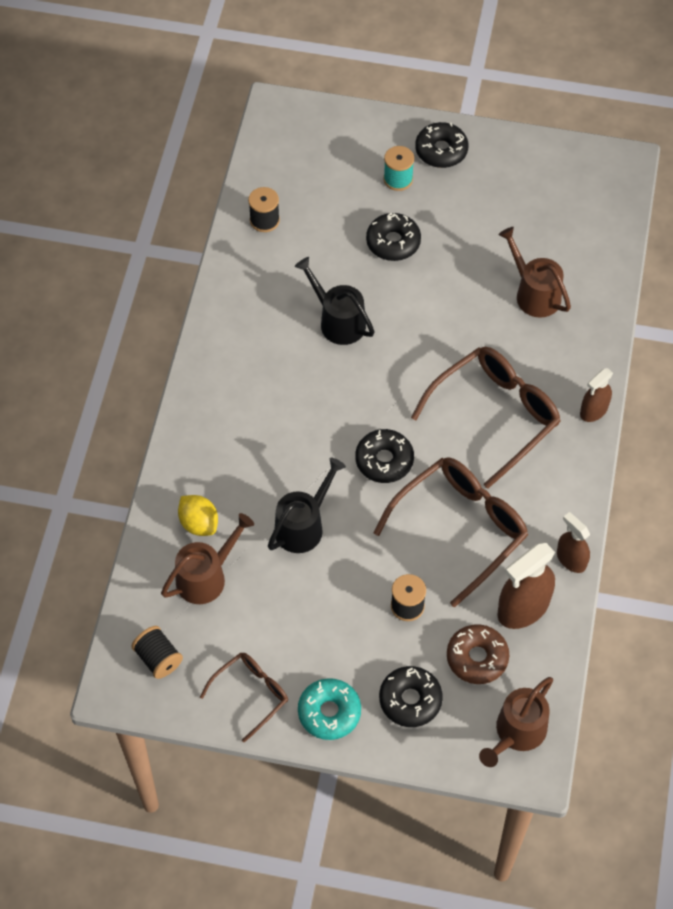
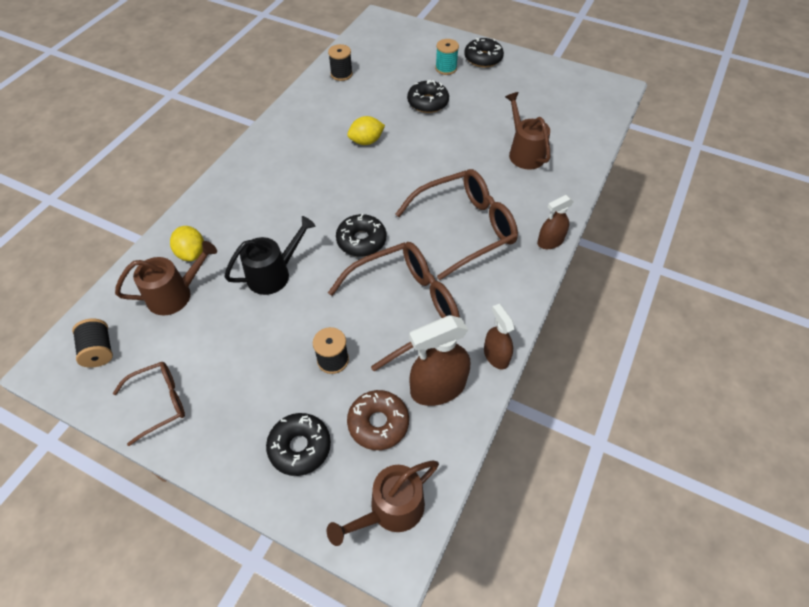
camera: 15 degrees right, 5 degrees down
(329, 712) = (220, 438): turquoise donut -> none
(338, 321) = (366, 141): black watering can -> yellow lemon

